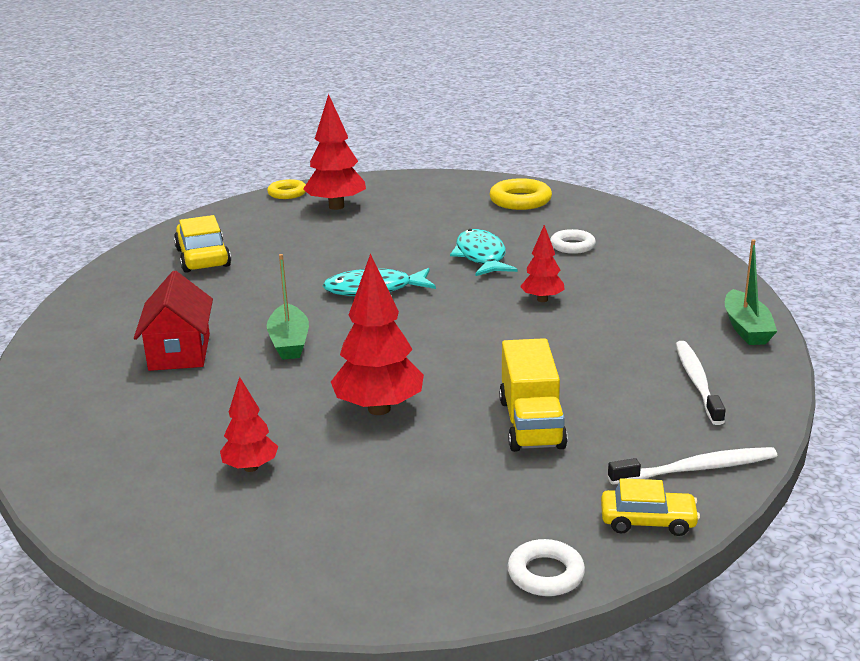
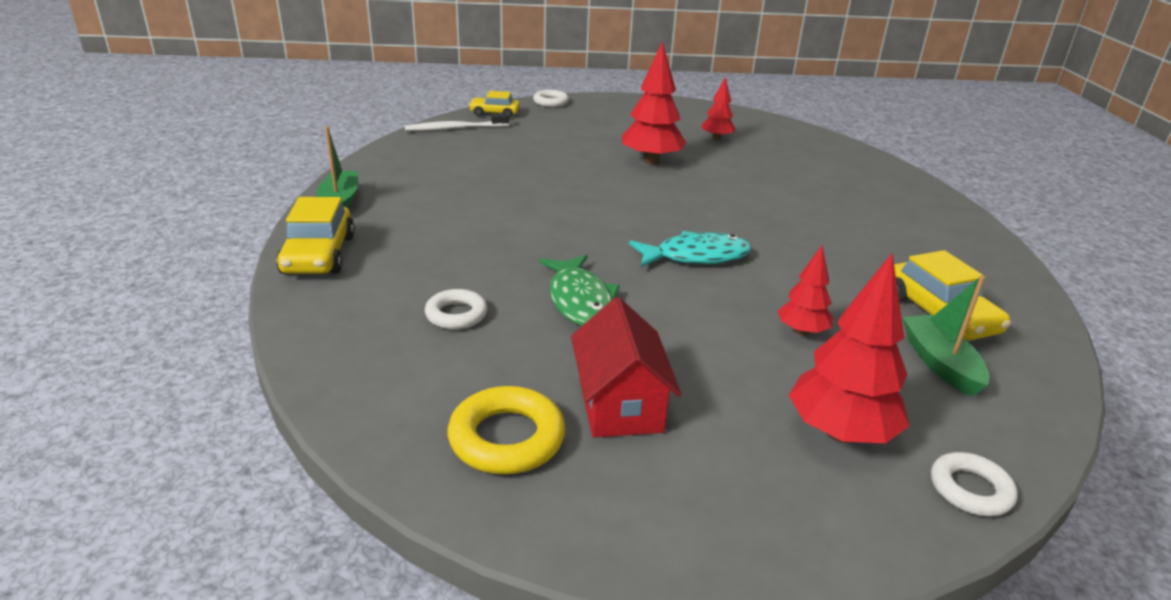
camera: 175 degrees right, 5 degrees up
(179, 352) = (835, 203): red house -> red house (620, 404)
(287, 193) = (970, 490): yellow ring -> white ring
(289, 342) = (747, 207): green boat -> green boat (940, 363)
(481, 256) = (580, 301): turquoise fish -> green fish
(531, 423) = (547, 150): yellow truck -> none
(542, 299) = (517, 238): red tree -> red tree (801, 332)
(697, 382) = (418, 167): white toothbrush -> none
(713, 279) = (319, 255): none -> yellow car

